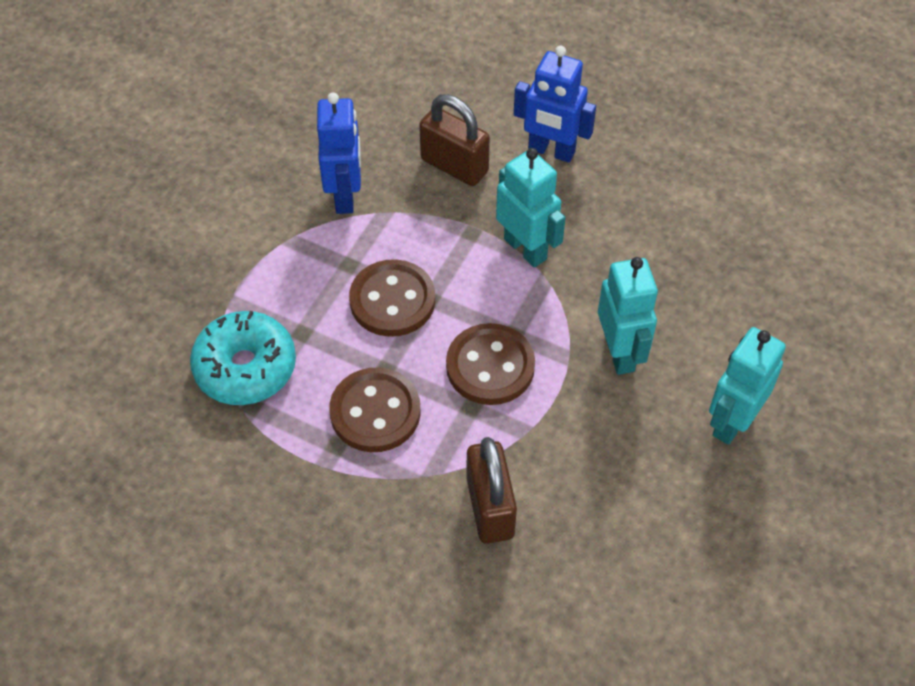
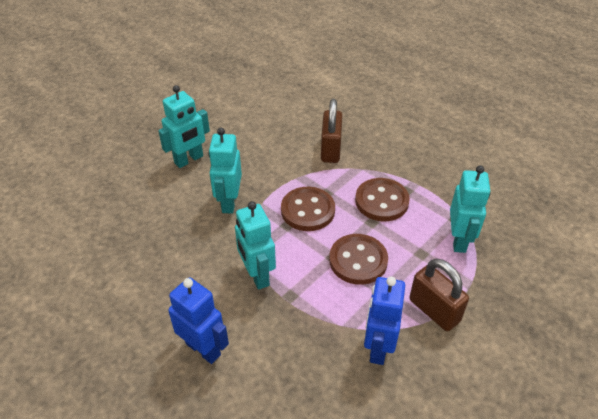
camera: 165 degrees left, 10 degrees down
(245, 367) = (459, 240): turquoise donut -> turquoise robot
(454, 166) = (285, 354): brown padlock -> brown padlock (434, 310)

